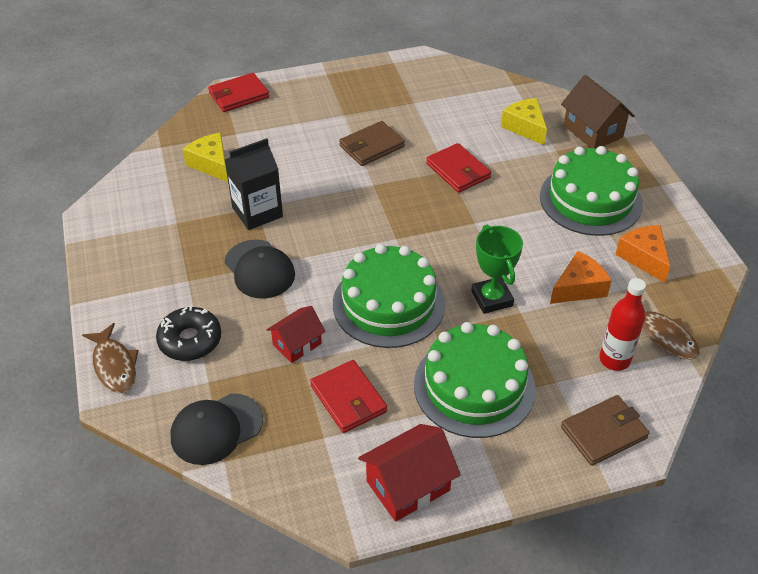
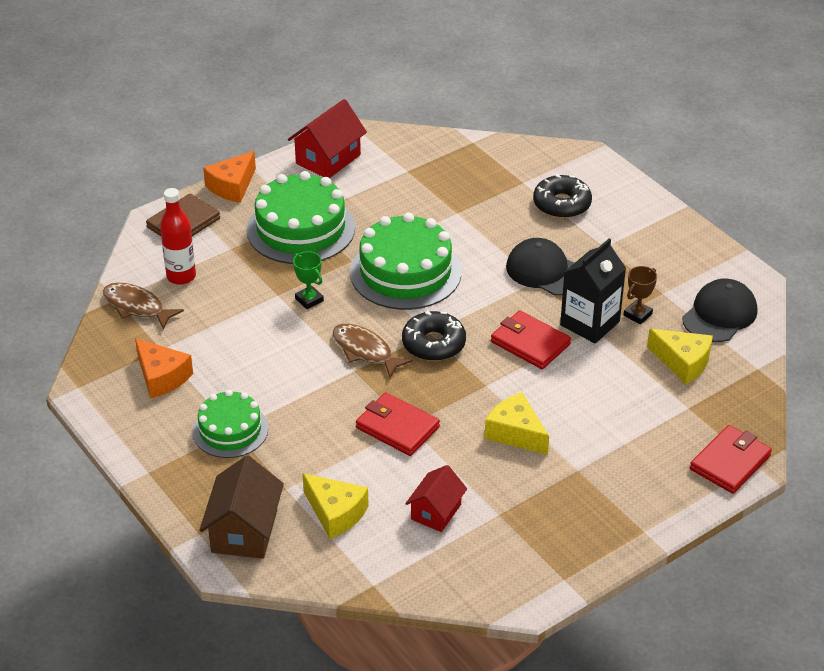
camera: 160 degrees right, 5 degrees down
(114, 365) = (608, 174): brown fish -> brown fish (365, 351)
(213, 209) = (637, 315): none -> brown trophy
(216, 429) = (493, 157): black cap -> black cap (719, 314)
(297, 344) = (468, 223): red house -> red house (436, 512)
(348, 398) = (402, 197): red wallet -> red wallet (530, 343)
(372, 146) = (515, 433): brown wallet -> yellow cheese
(397, 228) = (433, 344): none -> black donut
(492, 298) = (309, 300): green trophy -> green trophy, size x0.63
(578, 288) = (225, 330): orange cheese -> orange cheese (232, 186)
(590, 200) = (230, 430): green cake -> green cake, size x0.61
(593, 131) = (244, 531): brown house -> brown house turned 60 degrees clockwise

